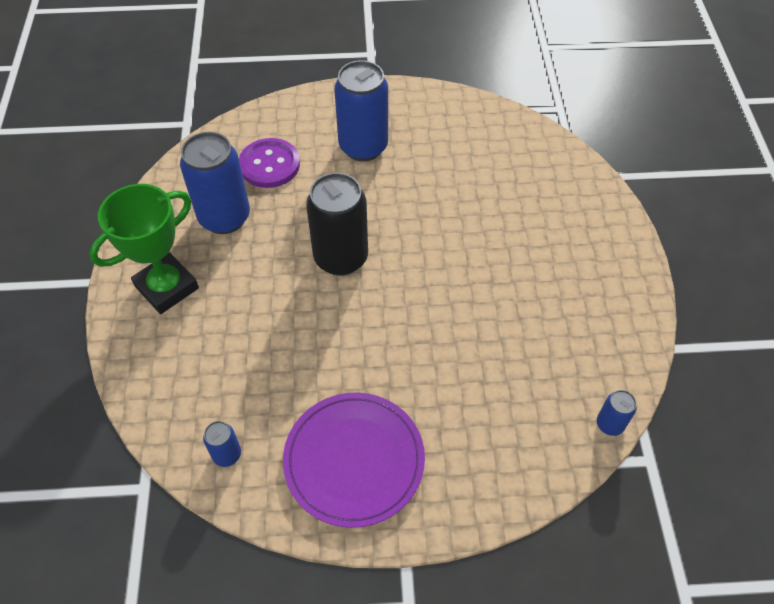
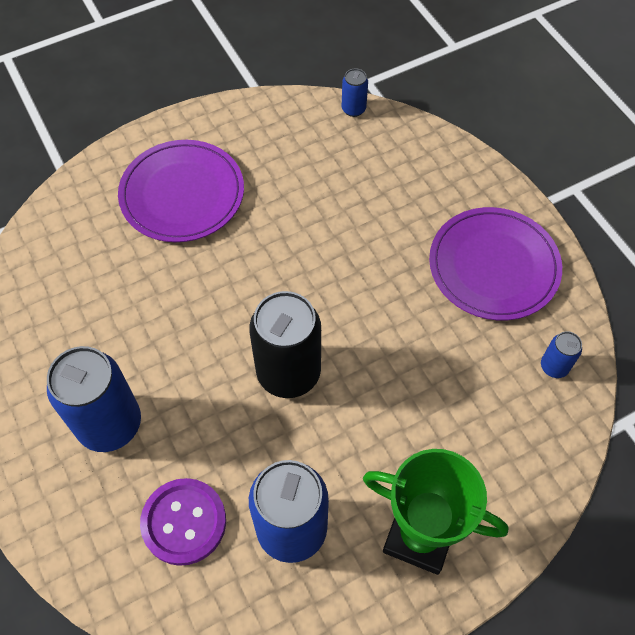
camera: 115 degrees left, 5 degrees up
(553, 245) = (182, 194): none -> purple plate

